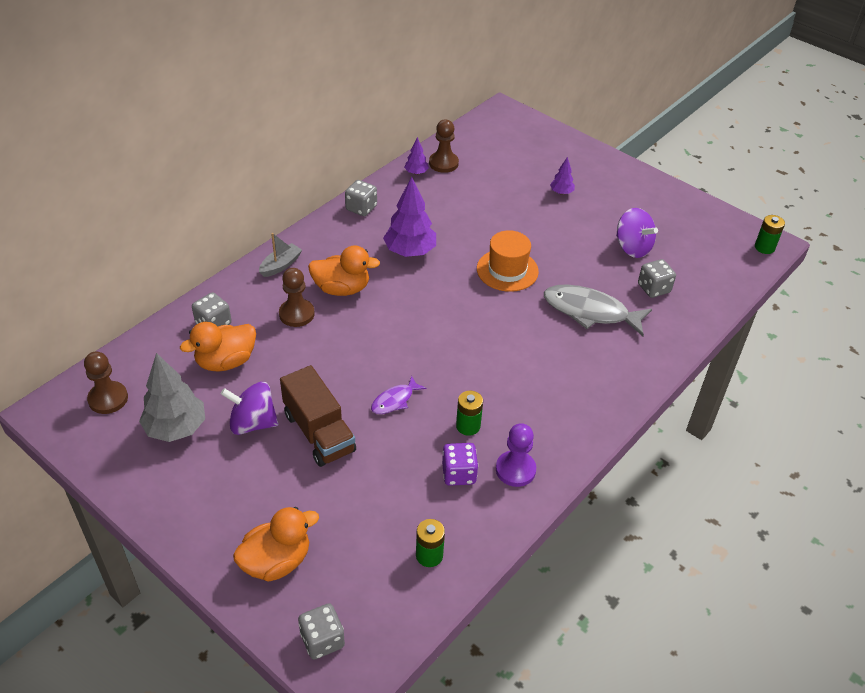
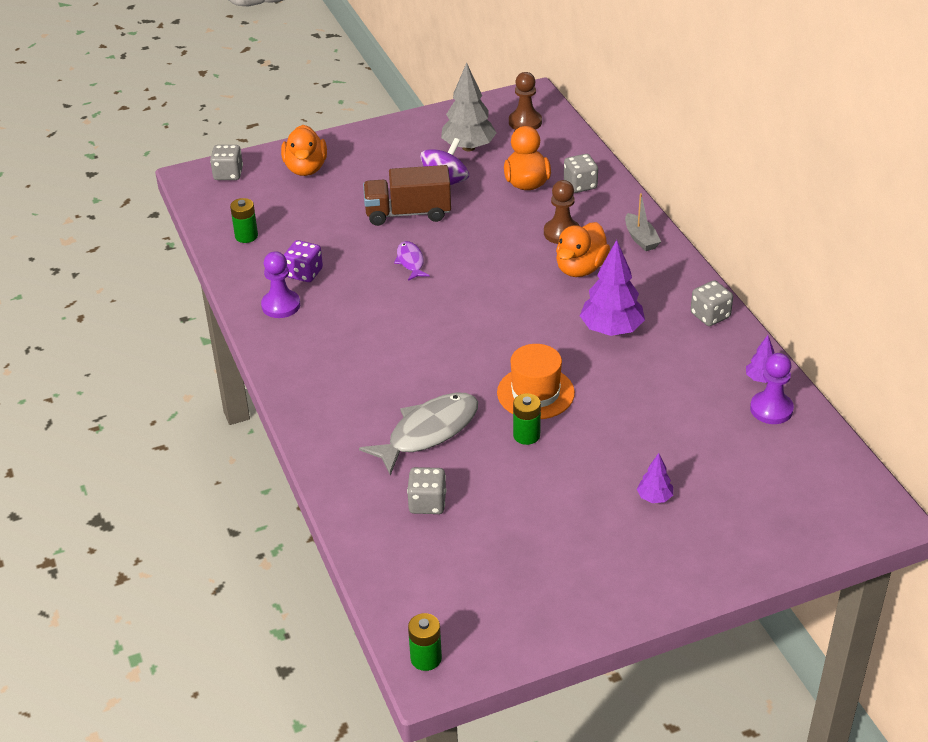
camera: 120 degrees right, 5 degrees down
(443, 163) = (771, 409): brown pawn -> purple pawn
(468, 426) = (348, 294): green battery -> green battery (526, 435)
(632, 248) = (508, 518): purple spinning top -> none

